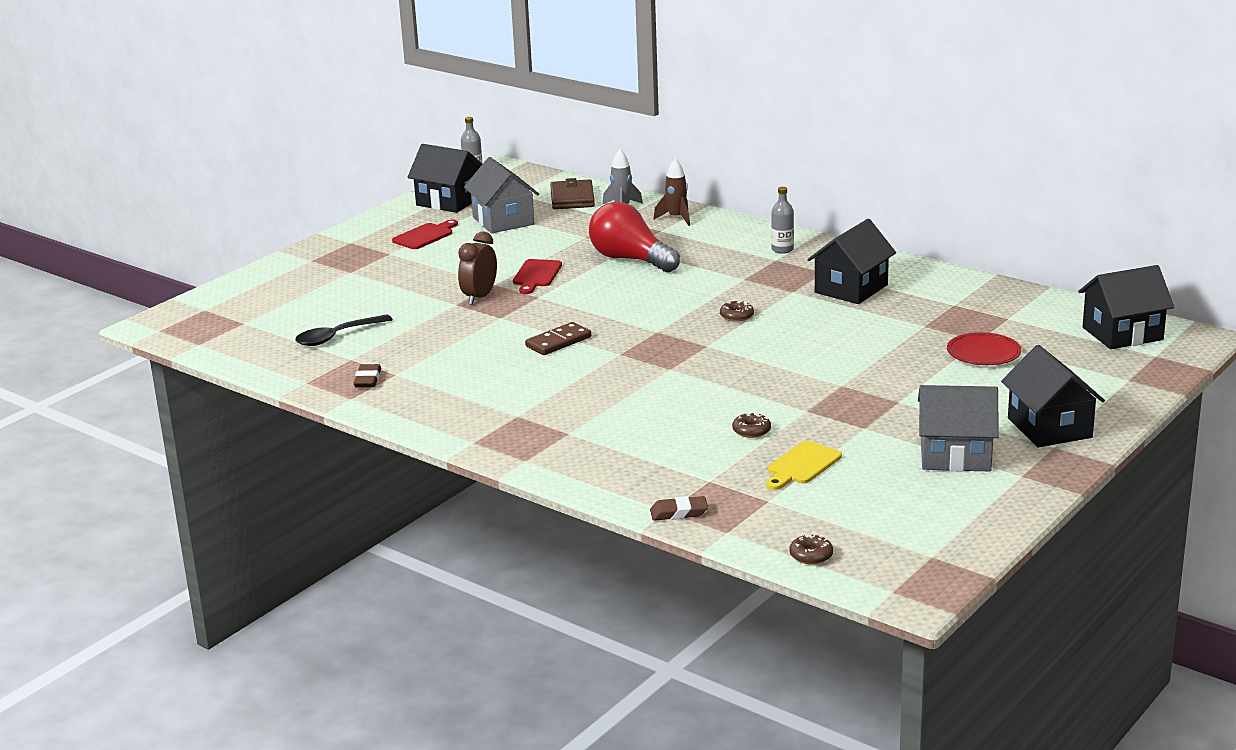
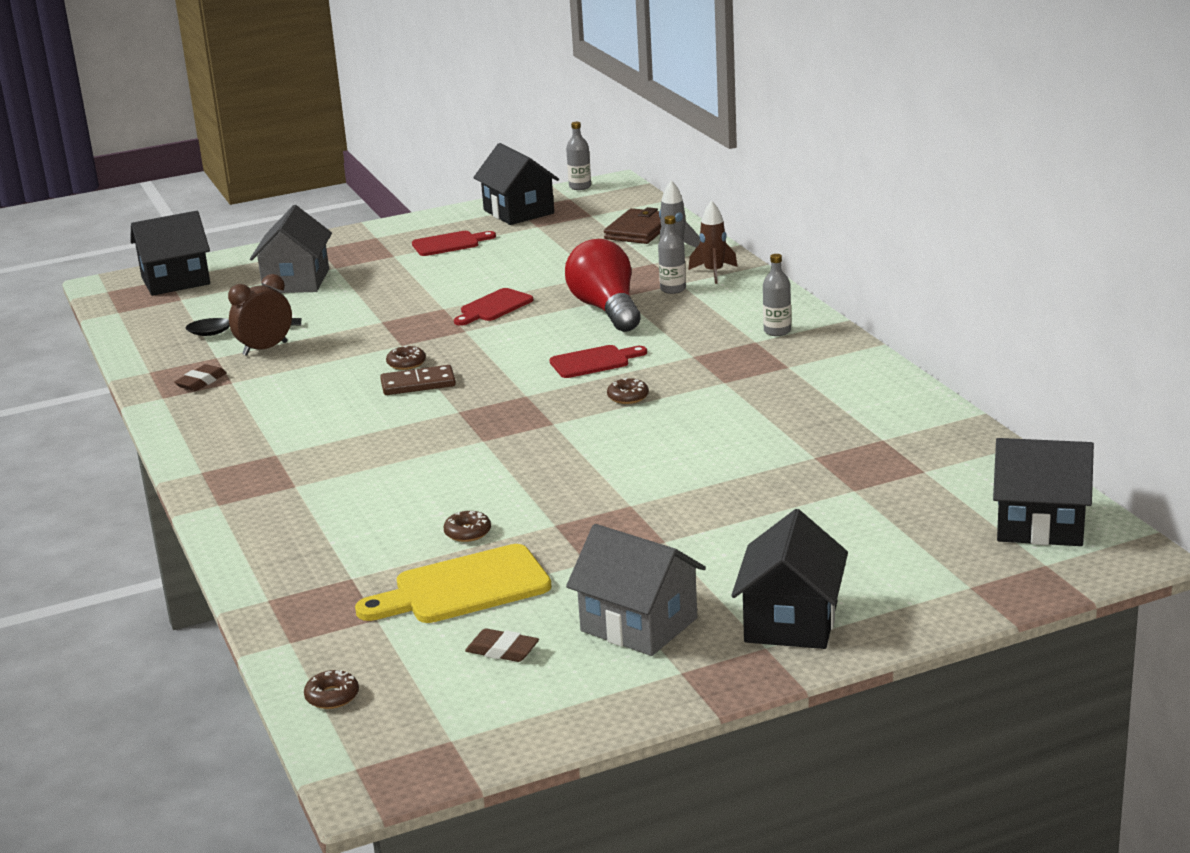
camera: 30 degrees right, 0 degrees up
(479, 297) = (411, 319): brown clock -> brown clock (265, 349)
(503, 221) = (541, 242): grey house -> grey house (296, 281)
(526, 329) = (406, 363): none -> brown donut
(662, 235) = (673, 289): none -> grey bottle
(675, 298) = (594, 362): none -> red cutting board
(679, 513) = (275, 605): brown eraser -> brown eraser (502, 651)
(802, 465) = (463, 588): yellow cutting board -> yellow cutting board, size x1.58
(851, 289) = (791, 393): black house -> black house (176, 281)
(983, 353) = (837, 507): red plate -> none

